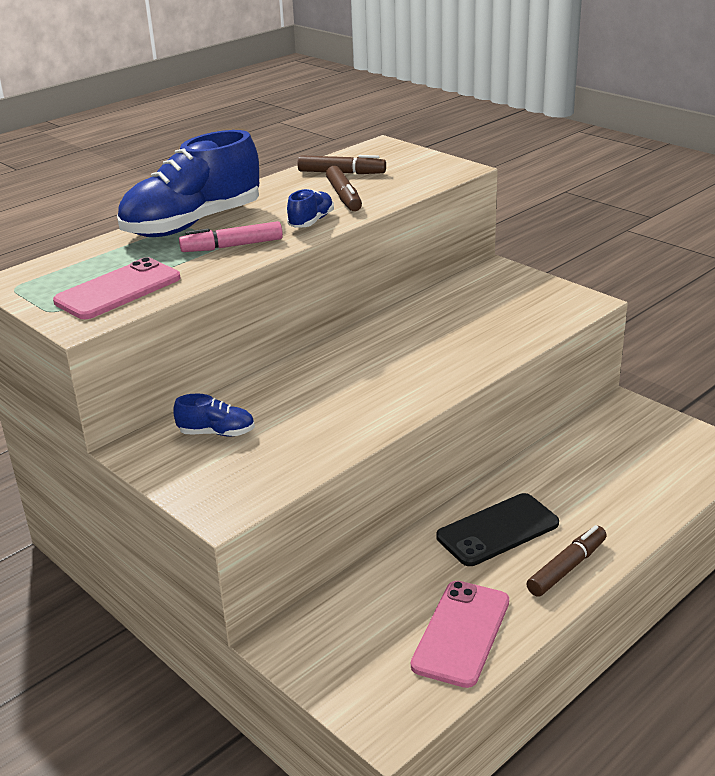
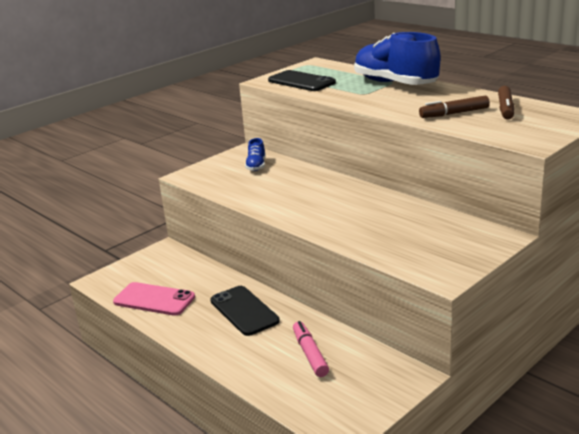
camera: 90 degrees right, 5 degrees down
(118, 290) = (301, 82): pink phone -> black phone
(232, 246) = (361, 96): pink marker -> pink marker (310, 354)
(311, 221) = (403, 109): blue shoe -> none
(567, 568) = (201, 337): brown marker -> none

